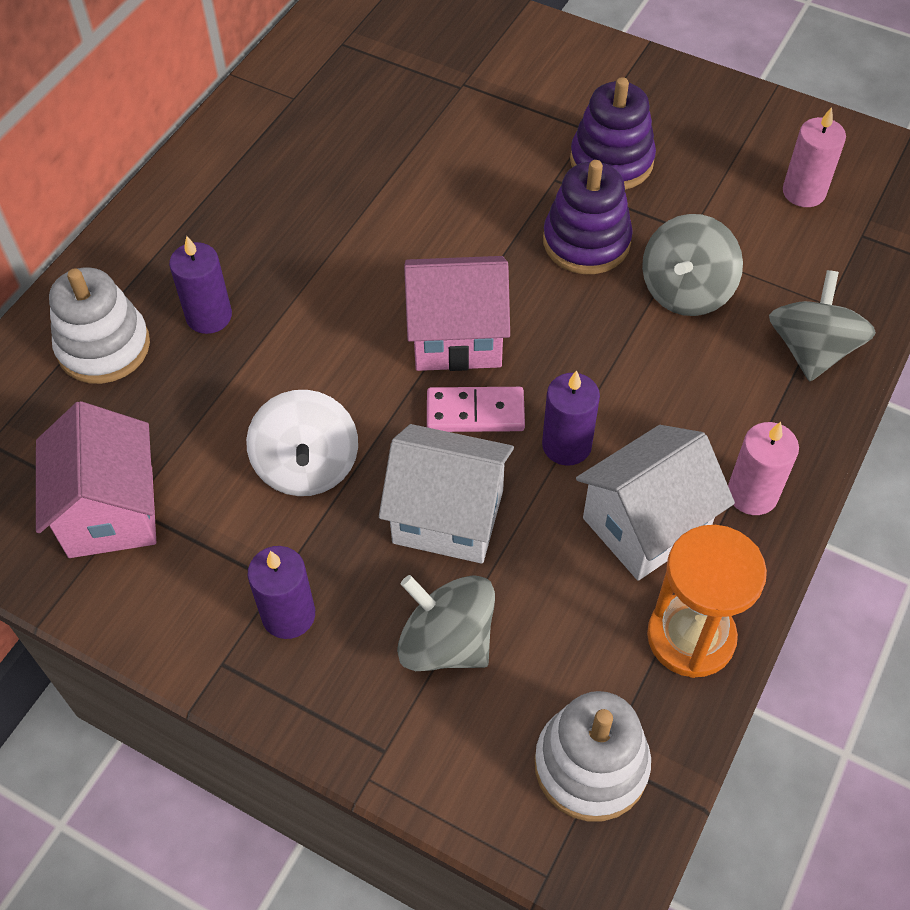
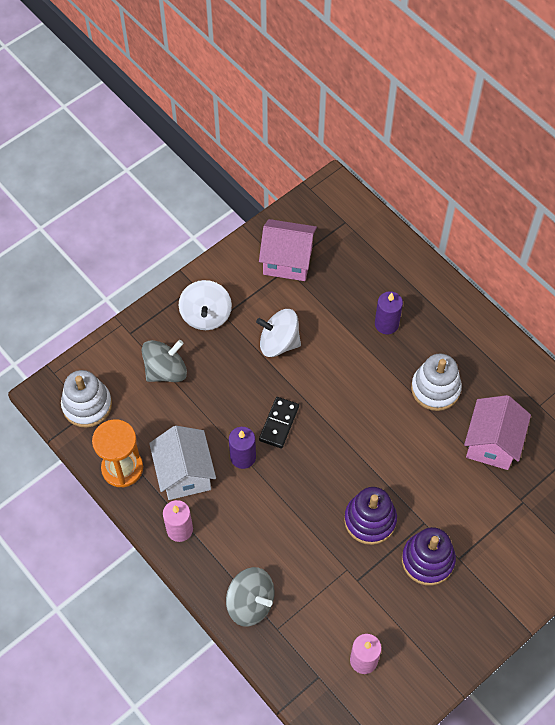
camera: 110 degrees right, 5 degrees up
(104, 347) = (384, 276): white stacking toy -> white stacking toy (435, 389)
(288, 615) = (206, 315): purple candle -> white spinning top
(448, 517) = (226, 392): white house -> none
(457, 337) = (328, 431): pink house -> pink house (492, 443)
(475, 413) = (279, 423): pink domino -> black domino
(686, 291) = (315, 557): grey spinning top -> none

